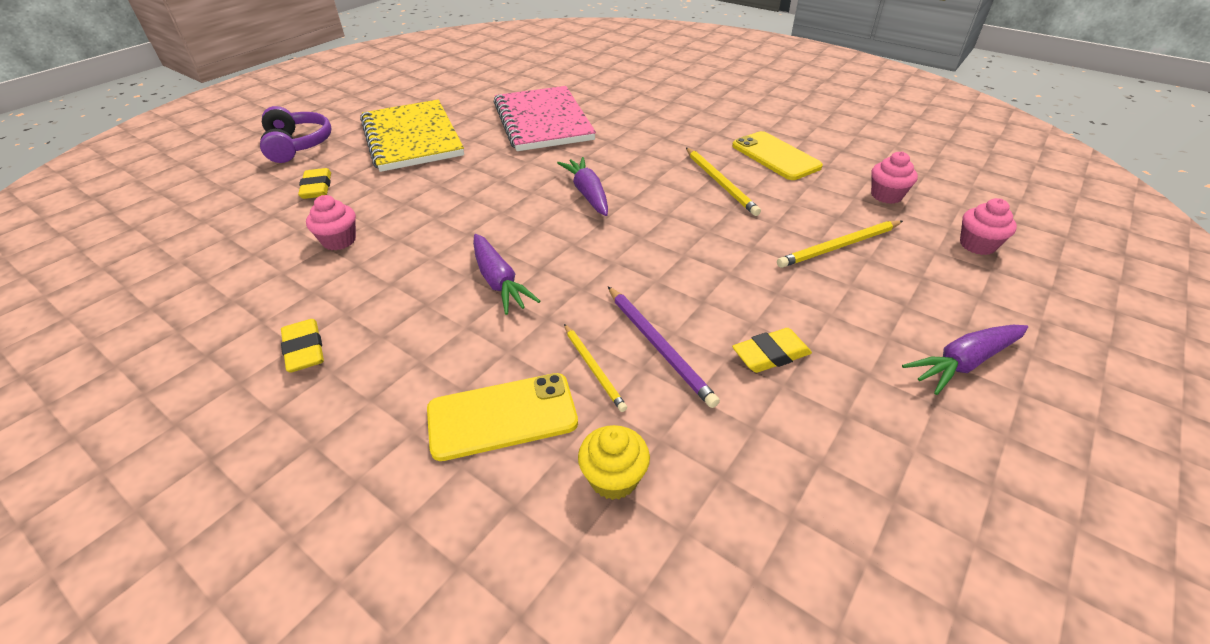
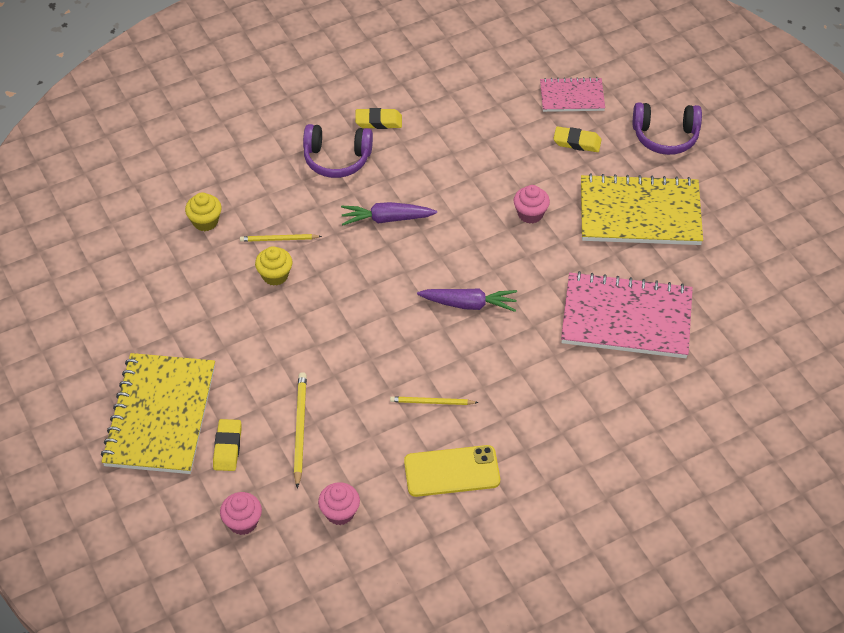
camera: 115 degrees right, 10 degrees up
(236, 206) = (572, 97): none -> pink notebook
(339, 241) = (488, 147): pink cupcake -> pink cupcake (530, 214)
(400, 366) = (337, 159): none -> purple headphones
(502, 416) = (272, 191): yellow phone -> none
(658, 346) = (275, 275): purple pencil -> yellow cupcake
(720, 183) = (431, 402): yellow pencil -> yellow pencil, size x0.66
(771, 355) = (232, 325): yellow eraser -> yellow eraser (227, 447)
(963, 363) = (160, 415): purple carrot -> yellow notebook

